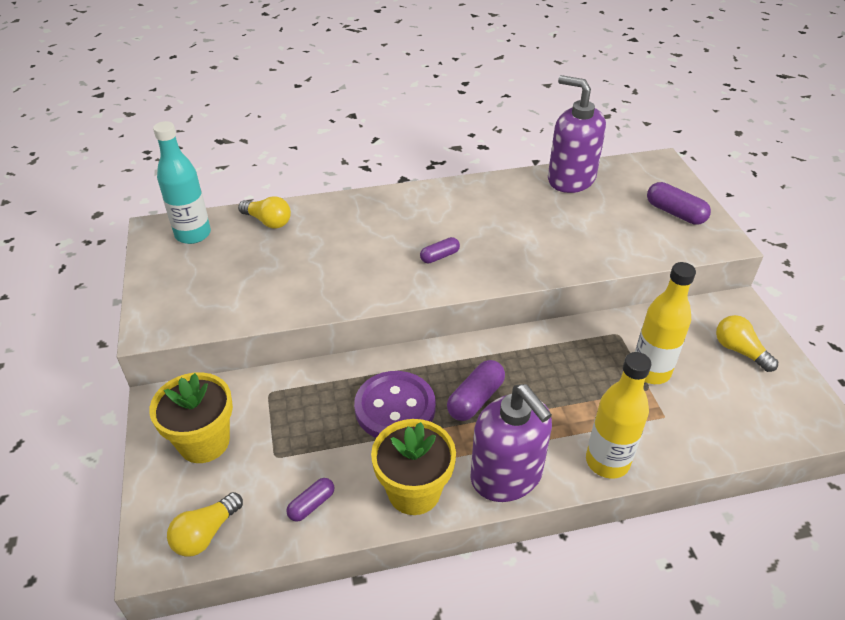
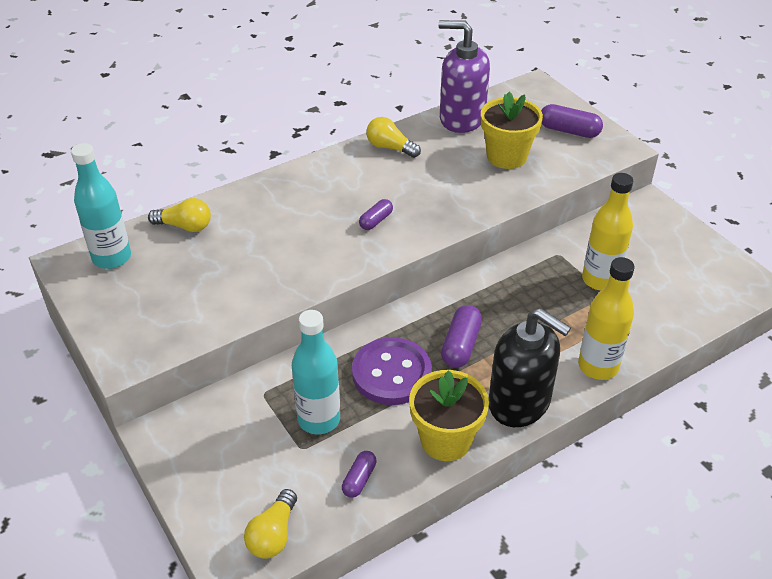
camera: 20 degrees left, 0 degrees up
(204, 442) = (224, 456): yellow flower pot -> yellow flower pot (506, 156)
(305, 433) = (319, 419): none -> turquoise bottle
(506, 475) = (519, 403): purple soap dispenser -> black soap dispenser
(739, 351) = (665, 243): yellow light bulb -> yellow light bulb (390, 148)

